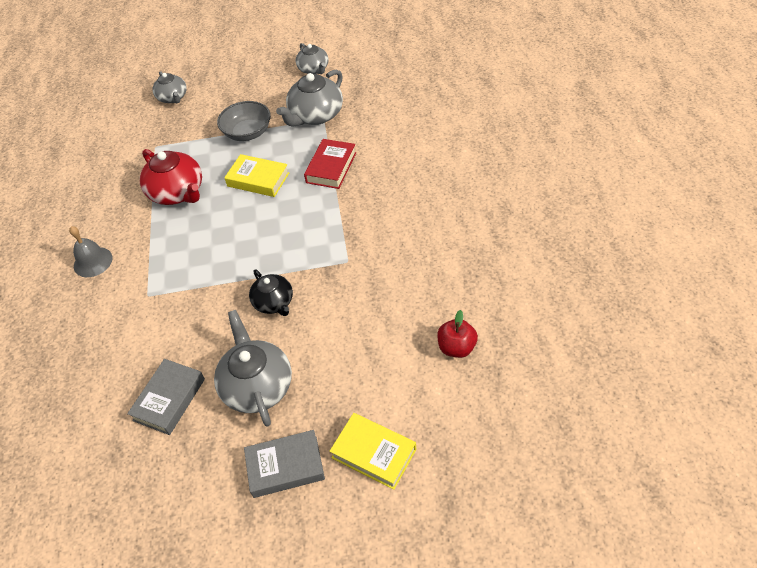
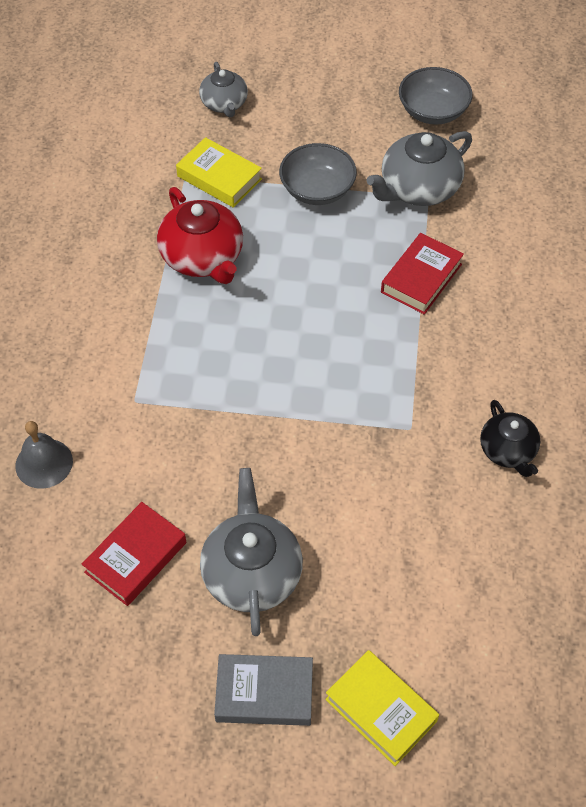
camera: 10 degrees right, 5 degrees up
(93, 262) = (72, 330): grey bell -> grey bell (44, 463)
(169, 399) = (136, 557): grey book -> red book
(258, 179) = (316, 268): yellow book -> yellow book (219, 178)
(274, 302) = (298, 460): black teapot -> black teapot (508, 450)
(314, 69) = (433, 111): grey teapot -> grey bowl
(456, 347) = (526, 597): red apple -> none

